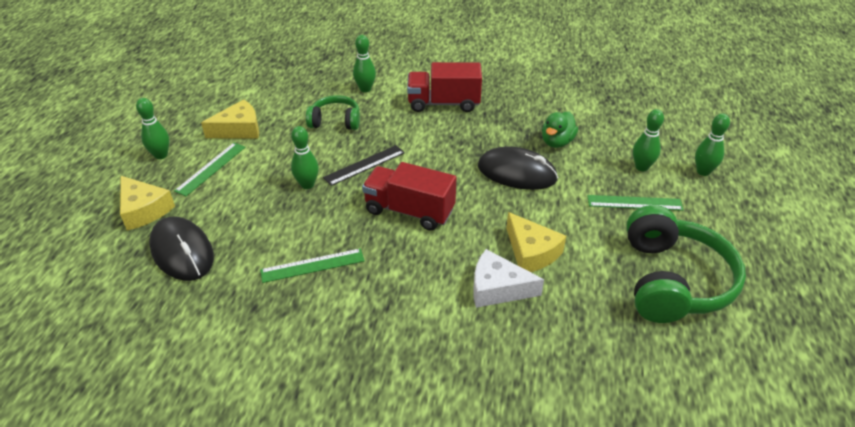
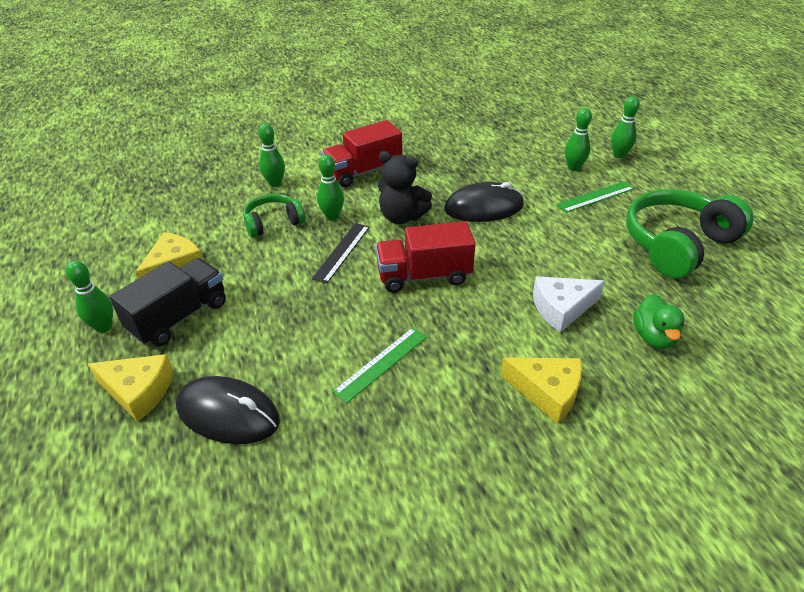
camera: 30 degrees left, 0 degrees up
(211, 168) = (179, 317): green ruler -> black truck
(307, 184) = (302, 291): green bowling pin -> green bowling pin (332, 216)
(438, 154) = (402, 217): none -> black teddy bear
(531, 252) = (558, 267): yellow cheese -> yellow cheese (547, 392)
(557, 142) = (491, 171): green duck -> green duck (653, 337)
(672, 280) = (678, 244): green headphones -> green headphones turned 105 degrees counterclockwise

